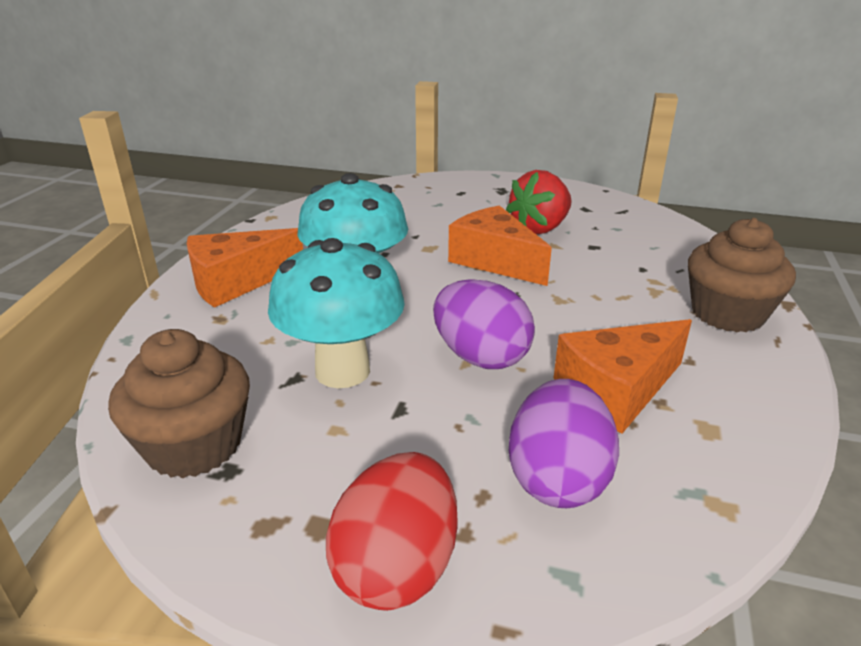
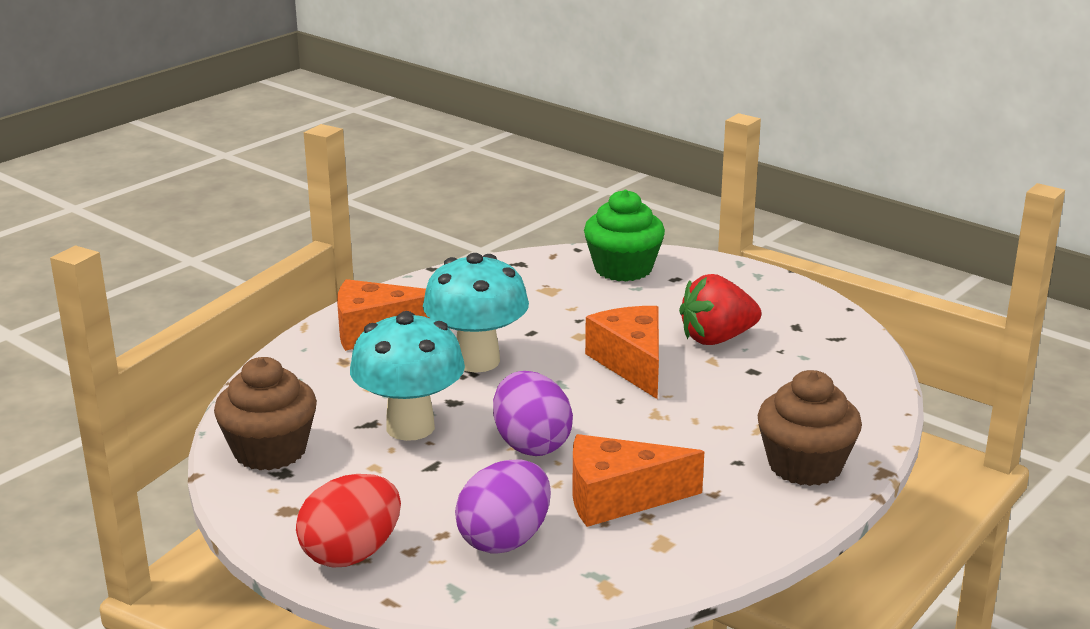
camera: 25 degrees right, 5 degrees down
(414, 193) = (623, 269): none -> green cupcake

